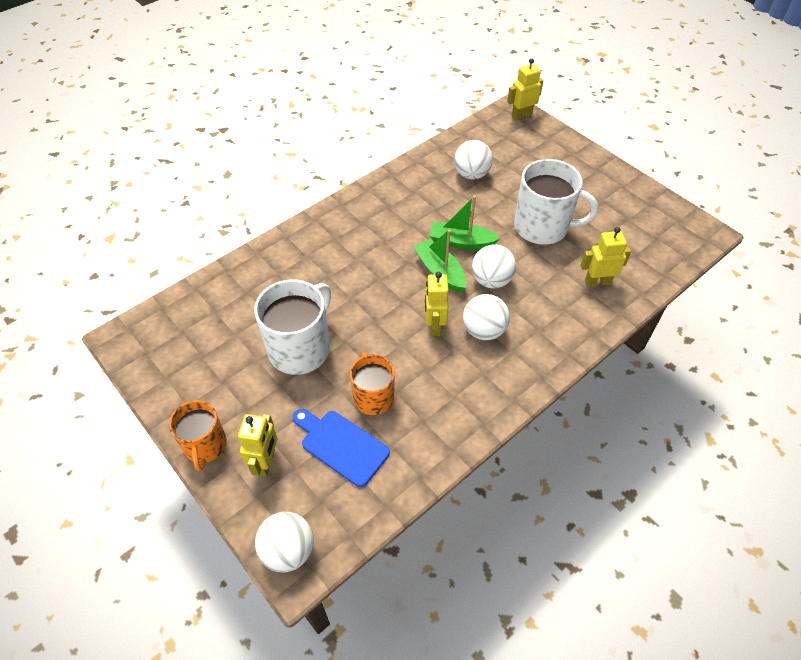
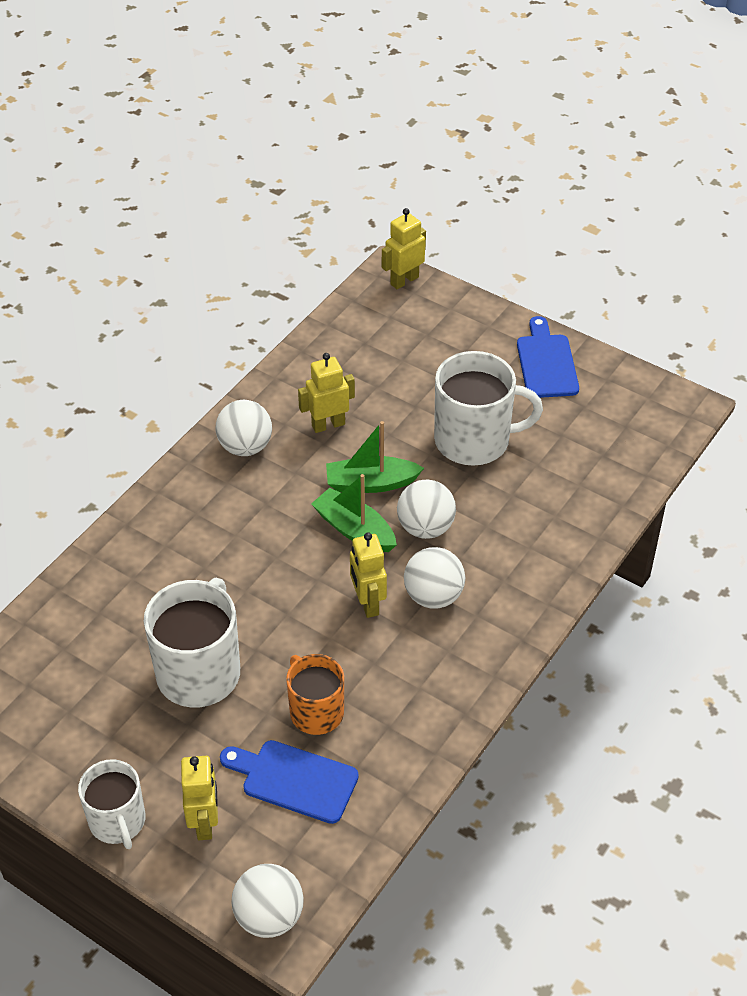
camera: 15 degrees left, 5 degrees down
(205, 446) = (118, 821): orange mug -> white mug
(471, 174) = (358, 383): white ball -> white ball (245, 447)
(597, 282) = (563, 501): yellow robot -> yellow robot (328, 425)
(607, 184) = (546, 363): none -> blue cutting board

